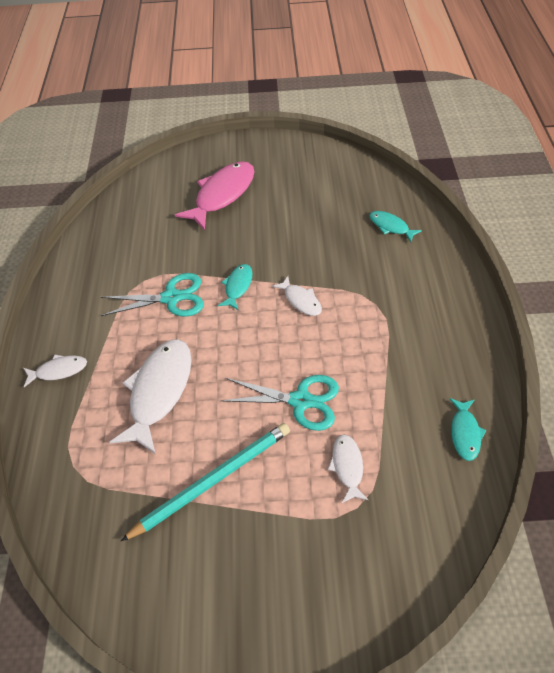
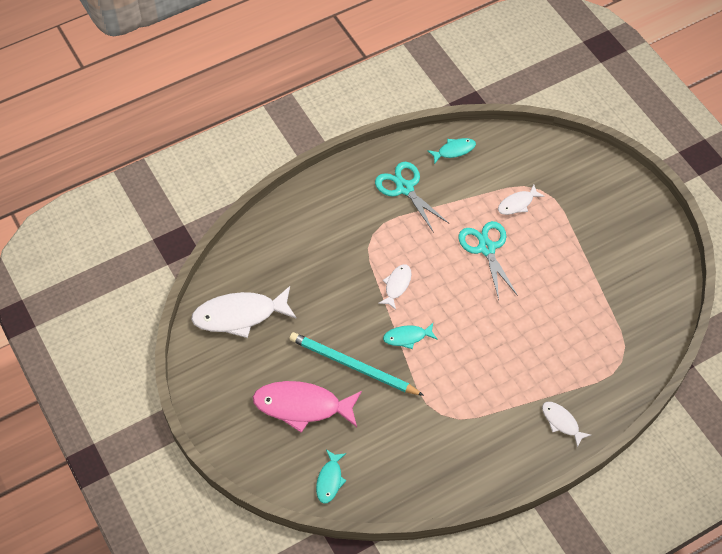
camera: 120 degrees left, 5 degrees up
(159, 391) = (534, 340): white fish -> white fish (240, 315)
(171, 298) = (447, 381): turquoise scissors -> turquoise scissors (405, 188)
(213, 480) = (575, 272): turquoise pencil -> turquoise pencil (353, 366)
(390, 227) = (279, 252): turquoise fish -> turquoise fish (330, 480)

